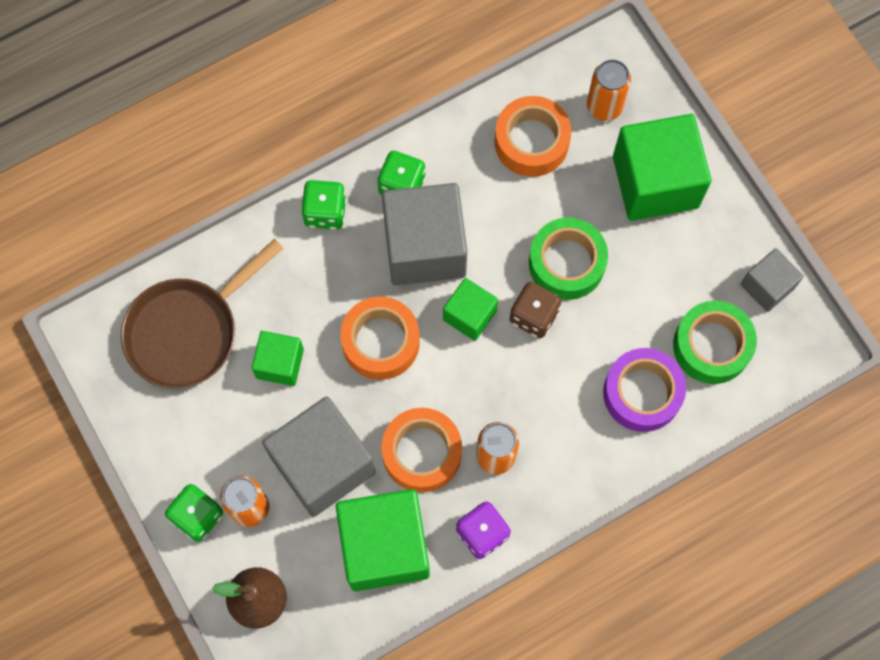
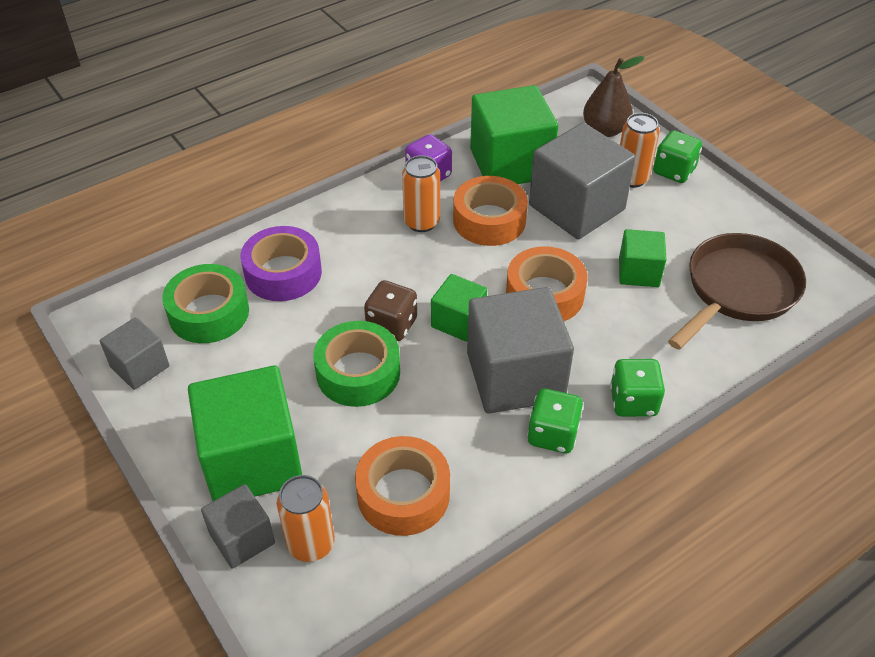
camera: 175 degrees right, 25 degrees down
(657, 115) = (242, 538): none -> grey cube

